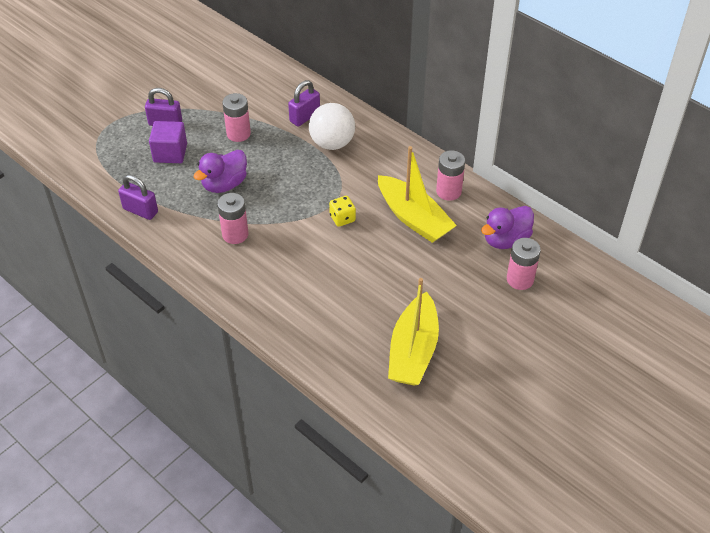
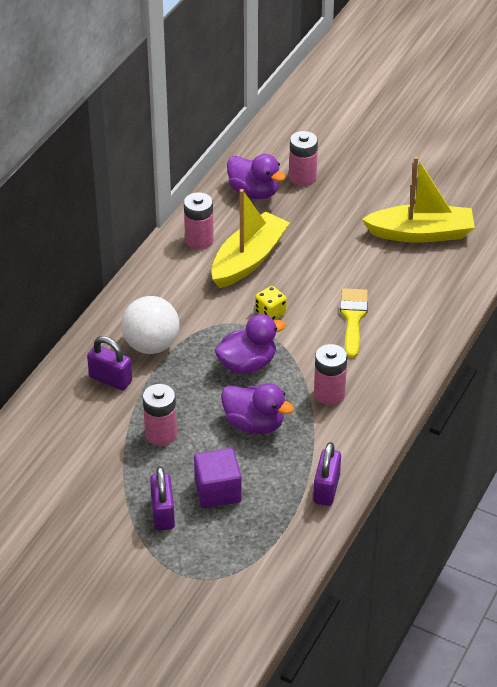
camera: 105 degrees left, 5 degrees down
(289, 193) = (247, 364): none -> purple duck
(315, 270) = (353, 318): none -> yellow brush

